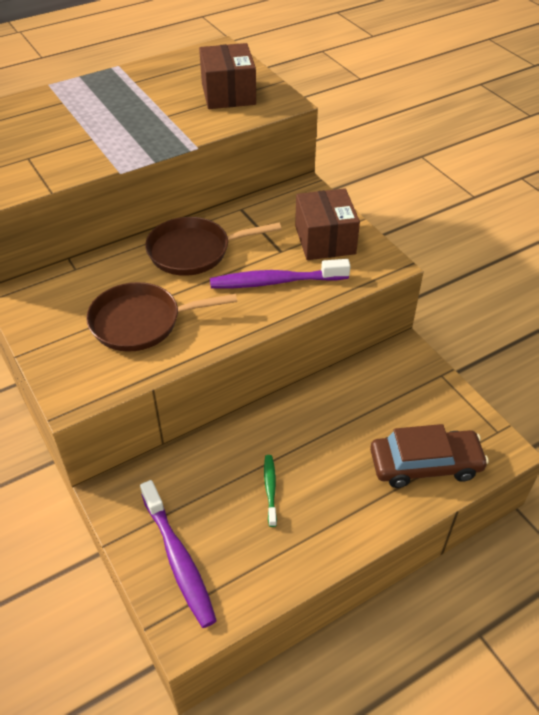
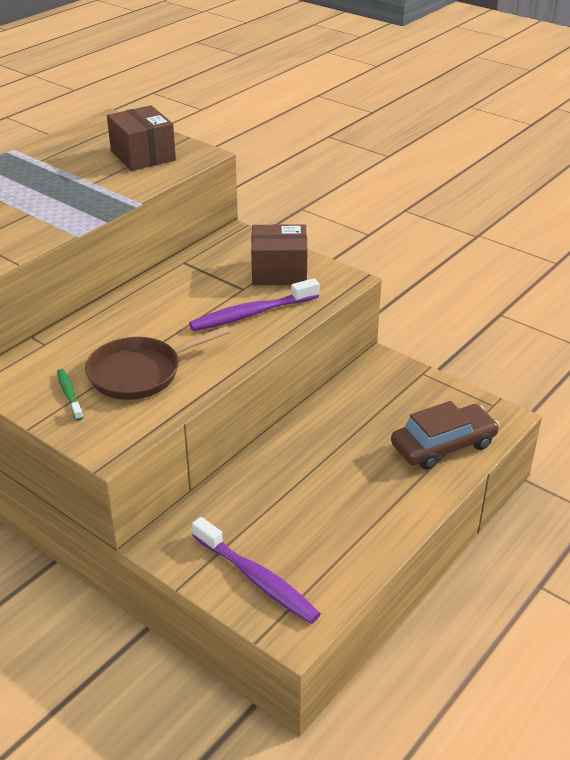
camera: 20 degrees left, 10 degrees down
(194, 251) = (158, 305): brown pan -> none
(270, 489) = (314, 500): green toothbrush -> green toothbrush (69, 394)
(325, 240) = (279, 272): brown box -> brown box turned 60 degrees counterclockwise

